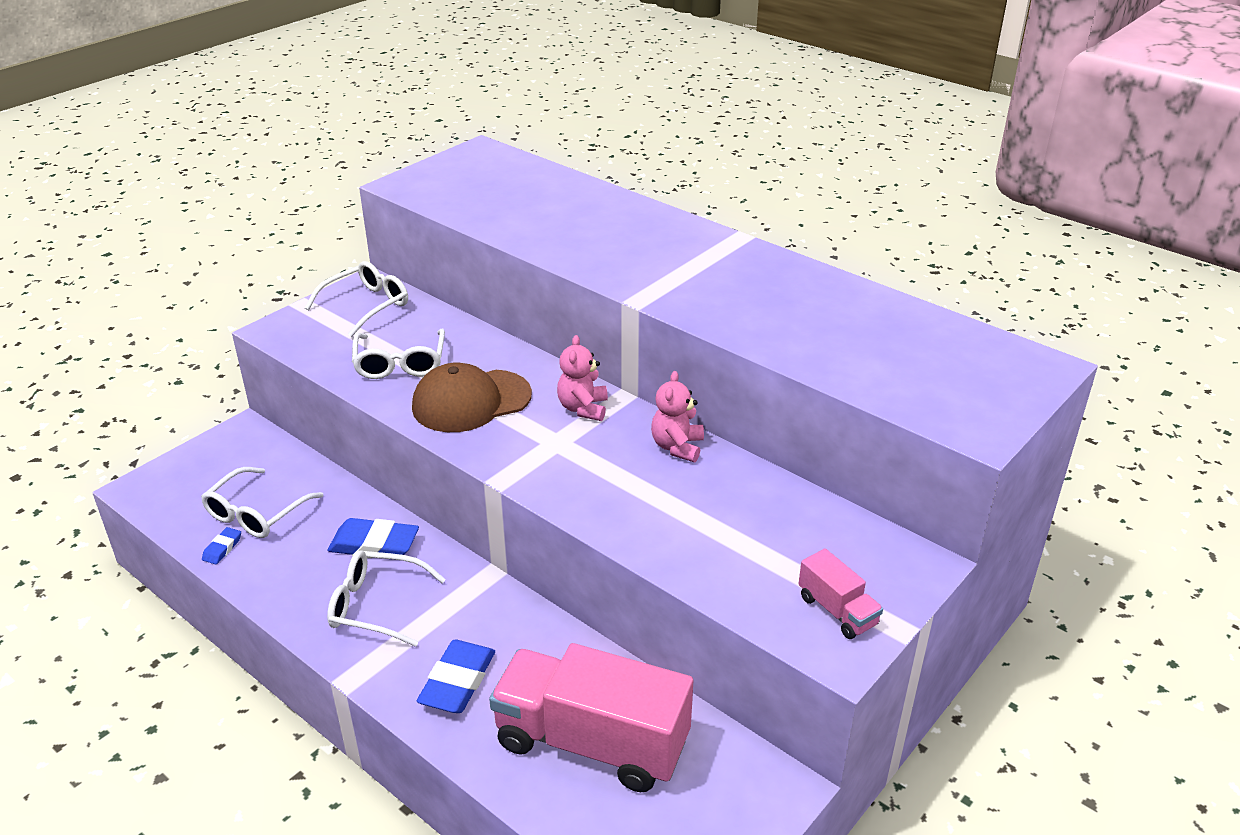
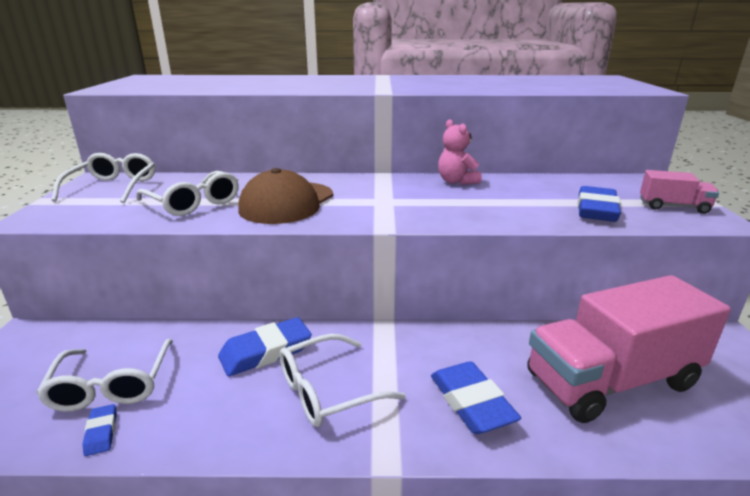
camera: 40 degrees left, 10 degrees down
(583, 408) = (370, 184): pink teddy bear -> none
(739, 567) = (596, 210): none -> blue eraser

